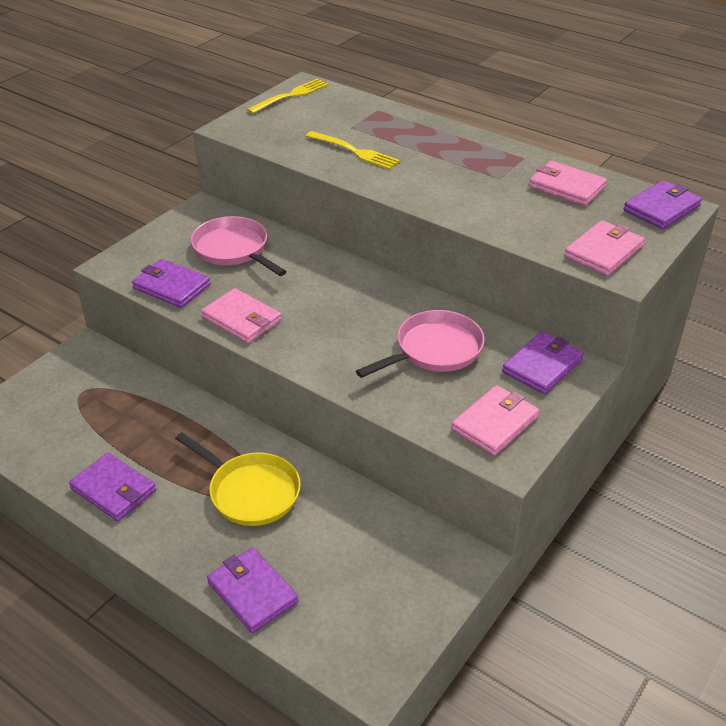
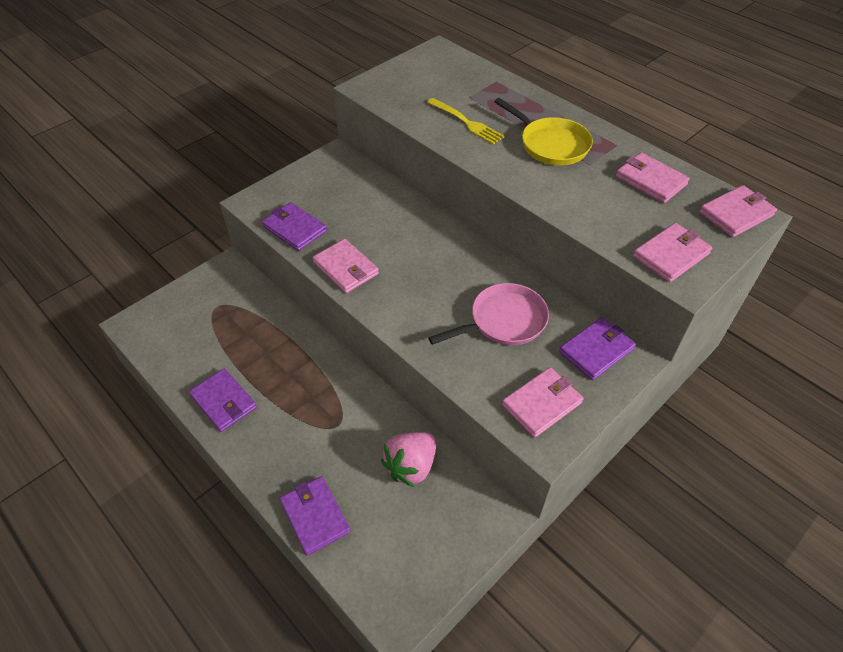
camera: 10 degrees right, 10 degrees up
(233, 250) = (353, 199): pink pan -> none
(250, 491) = (331, 420): yellow pan -> yellow pan (550, 144)
(290, 96) = (423, 59): yellow fork -> none
(355, 525) = (411, 466): none -> pink strawberry
(661, 208) = (736, 214): purple wallet -> pink wallet

